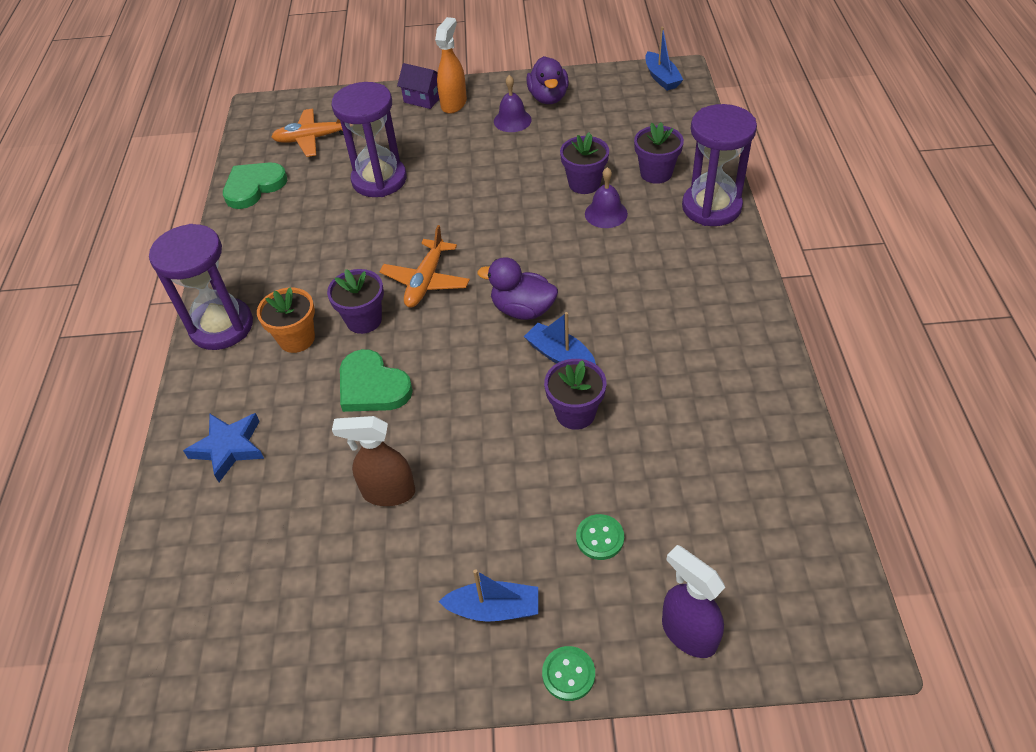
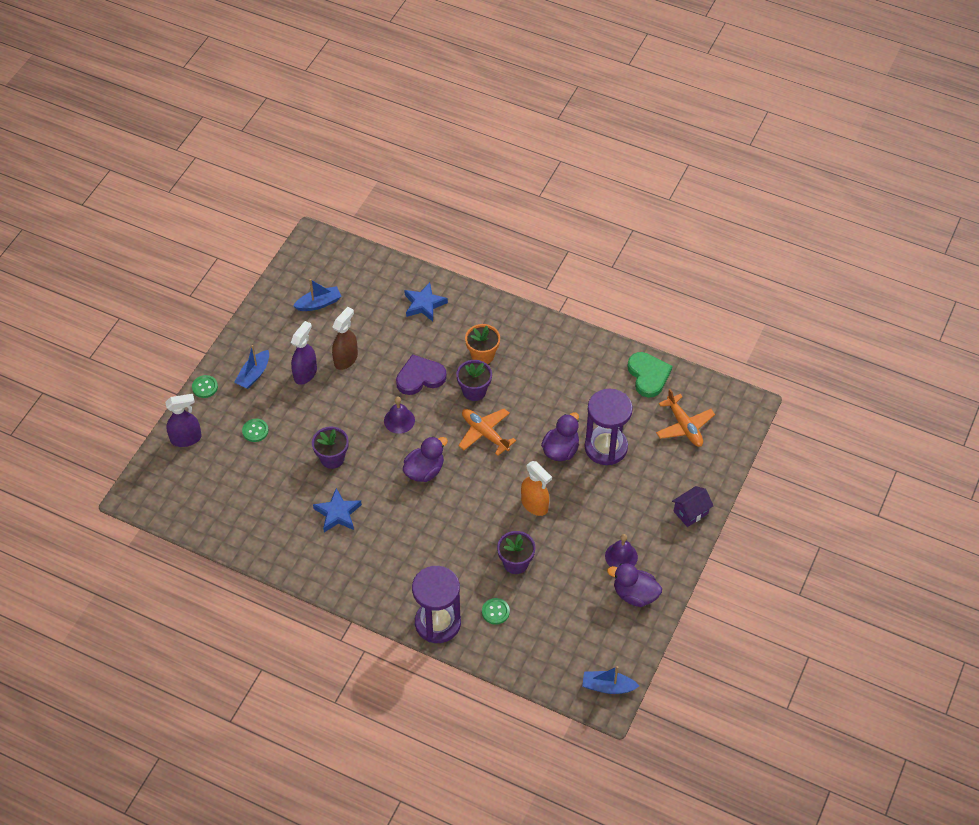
camera: 115 degrees right, 5 degrees up
(221, 326) = (519, 324): purple hourglass -> none
(313, 138) = (684, 426): orange plane -> orange plane turned 135 degrees clockwise
(372, 386) = (420, 377): green heart -> purple heart
(407, 210) = (561, 450): none -> purple duck
(447, 532) = (305, 373): none -> purple spray bottle
(454, 103) = (670, 529): orange spray bottle -> orange spray bottle (534, 505)
(560, 355) = (376, 471): blue boat -> blue boat (319, 303)
(606, 213) = (476, 558): purple bell -> purple bell (399, 420)
(654, 361) = (338, 513): none -> blue star
(656, 173) = (495, 612): purple flower pot -> green button

